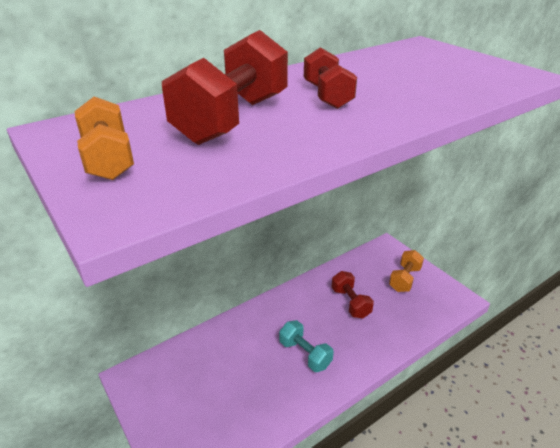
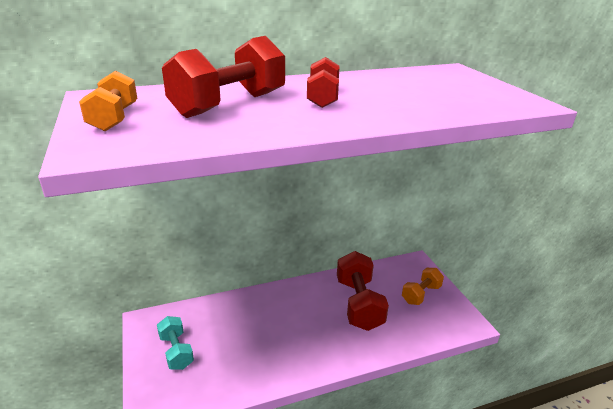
camera: 15 degrees right, 5 degrees down
(305, 354) = (297, 337): turquoise dumbbell -> turquoise dumbbell (176, 351)
(350, 303) = (359, 304): red dumbbell -> red dumbbell, size x1.68

